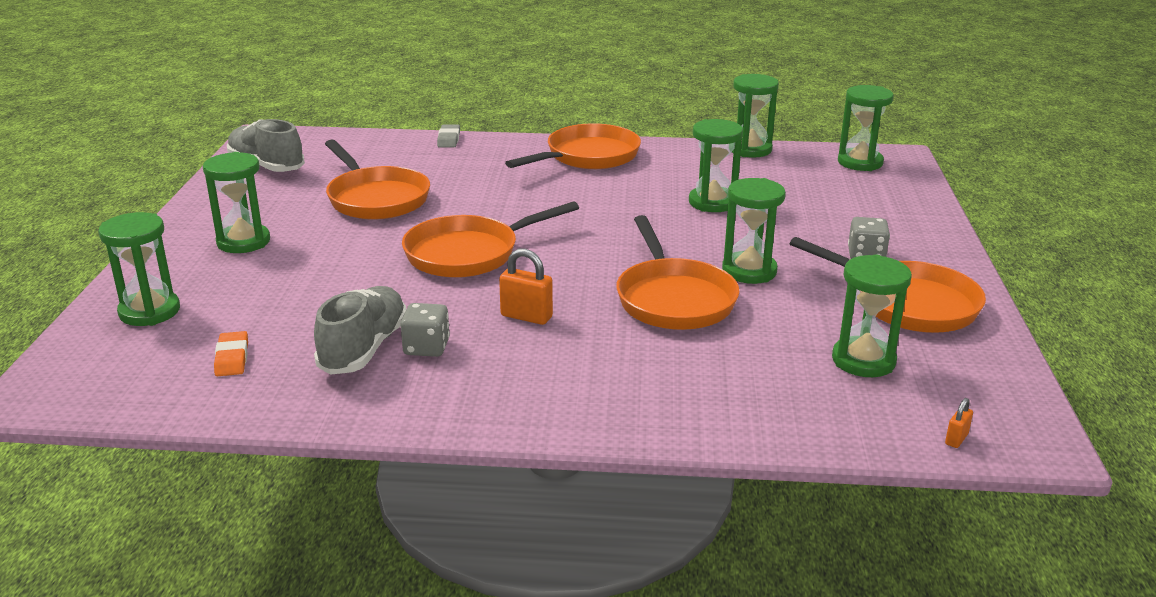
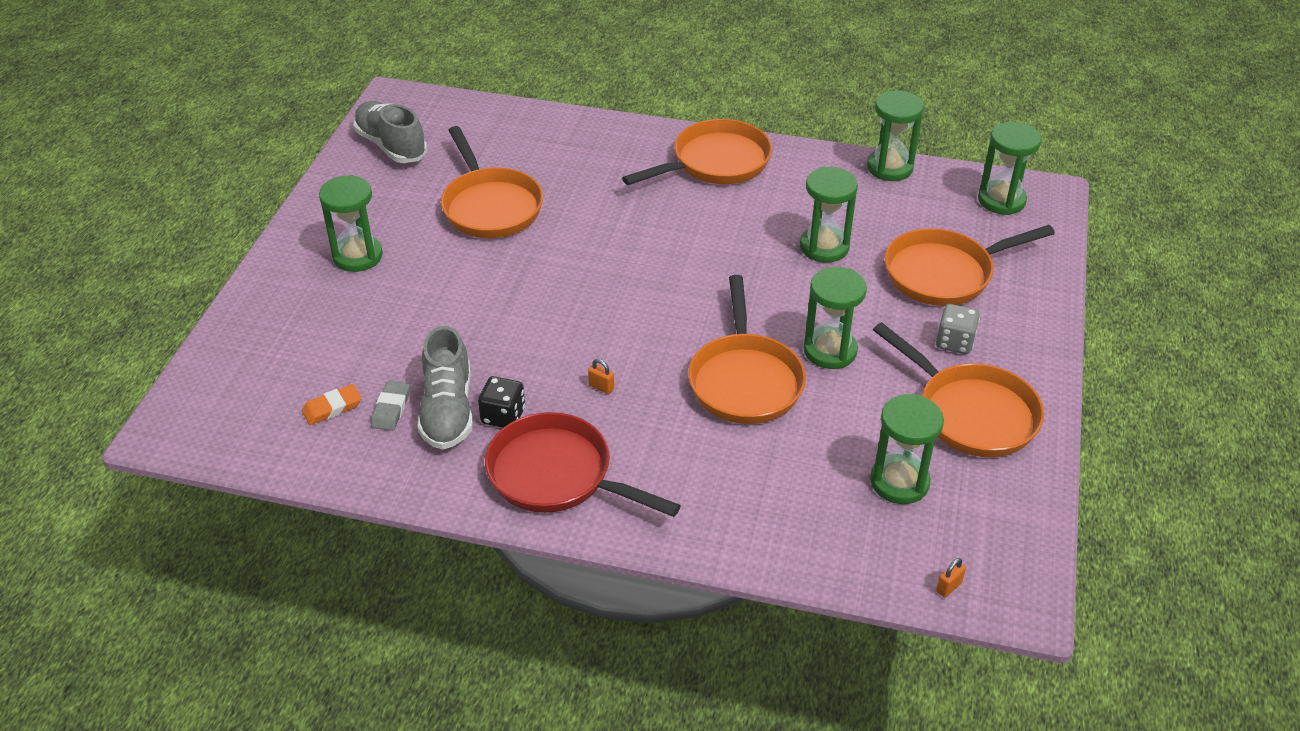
camera: 10 degrees right, 15 degrees up
(149, 311) = (266, 341): green hourglass -> none
(232, 358) = (332, 408): orange eraser -> orange eraser turned 60 degrees clockwise
(364, 348) = (448, 410): grey shoe -> grey shoe turned 150 degrees clockwise
(426, 347) = (503, 416): grey dice -> black dice
(448, 139) = (578, 121): grey eraser -> grey eraser (391, 409)
(468, 253) = (565, 296): orange pan -> orange pan (944, 273)
(499, 389) = (557, 475): none -> red pan
(526, 316) = (601, 387): orange padlock -> orange padlock, size x0.54

